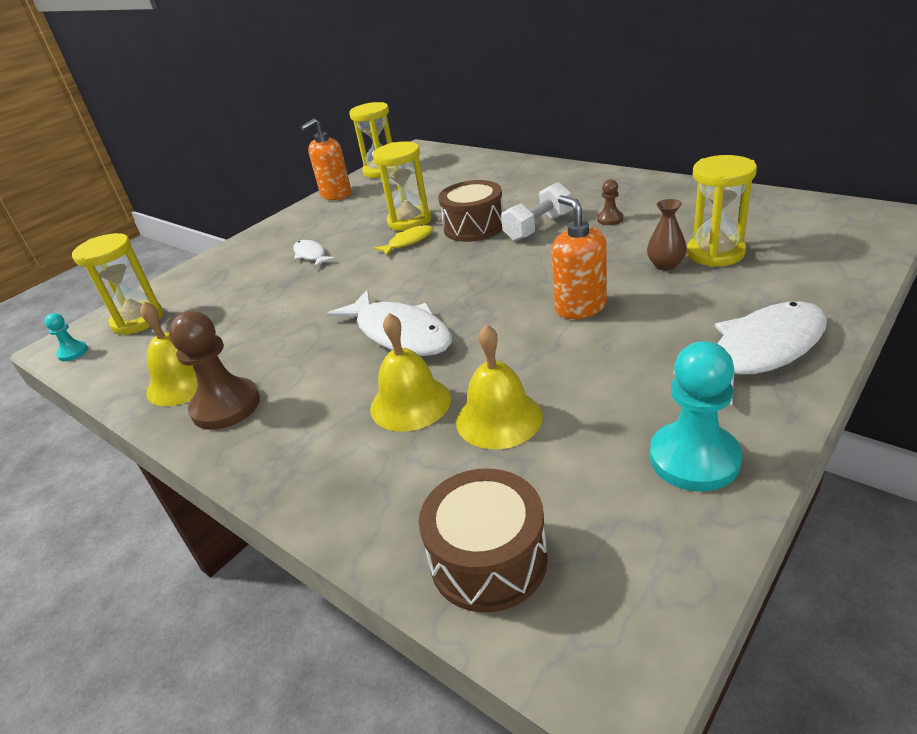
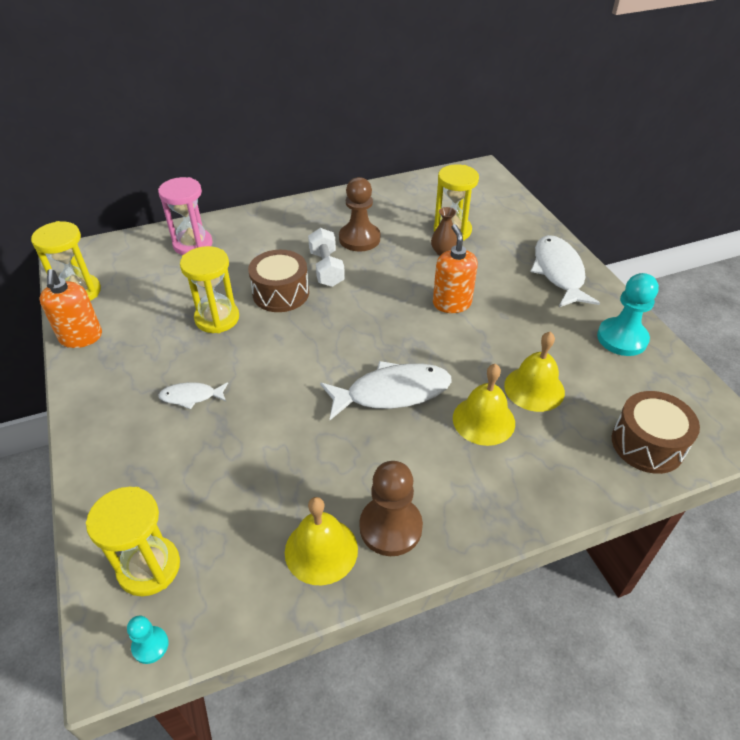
camera: 65 degrees left, 10 degrees up
(408, 242) = (254, 334): yellow fish -> none
(487, 171) = (193, 244): none -> pink hourglass
(580, 307) = (452, 303): orange soap dispenser -> orange soap dispenser turned 75 degrees clockwise
(610, 219) = (359, 239): brown pawn -> brown pawn, size x2.02

